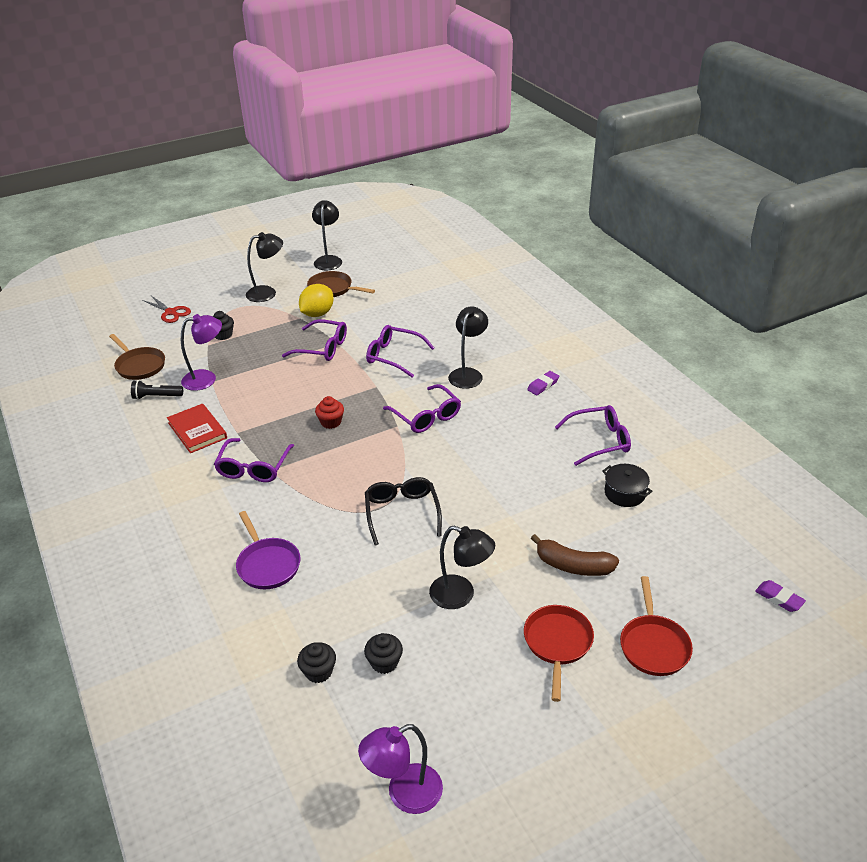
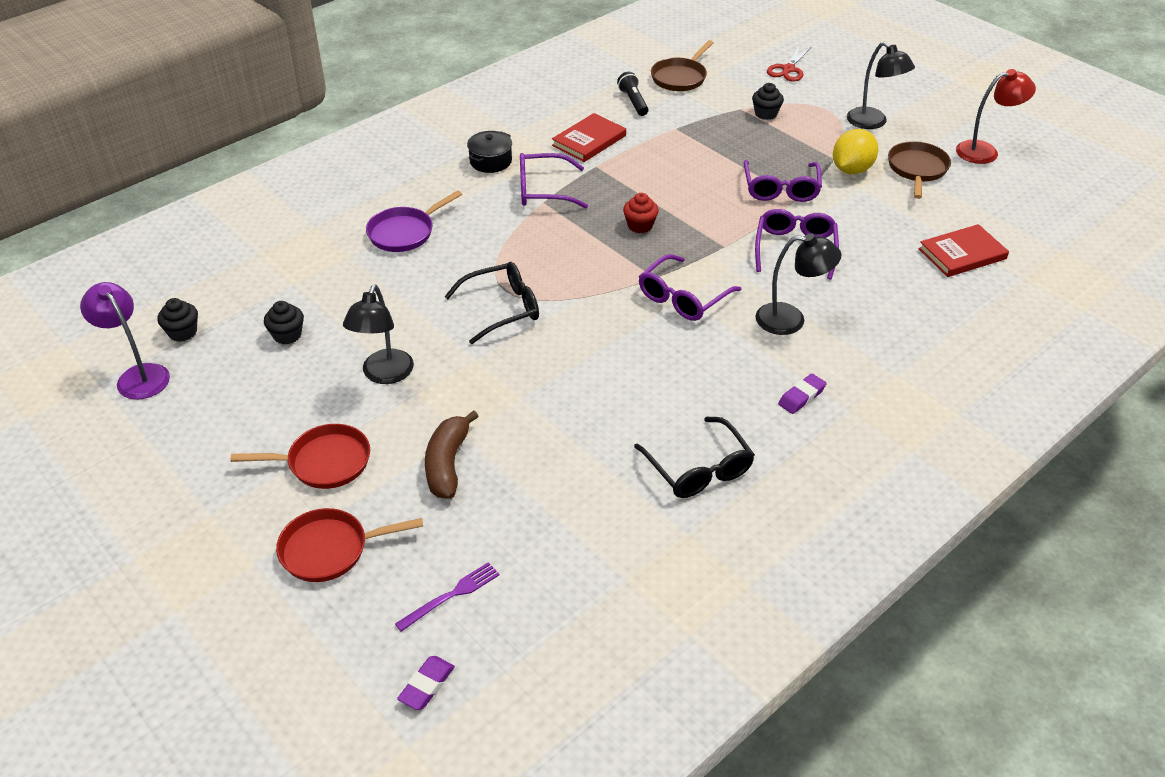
camera: 75 degrees right, 5 degrees up
(206, 379) = (678, 124): purple lamp -> none
(317, 314) = (851, 170): yellow lemon -> yellow lemon turned 75 degrees counterclockwise
(318, 672) = (273, 295): black cupcake -> black cupcake (183, 332)
(328, 260) = (985, 151): black lamp -> red lamp
(429, 294) = (962, 254): none -> red book
(543, 385) = (801, 397): purple eraser -> purple eraser turned 75 degrees counterclockwise
(600, 441) = (699, 469): purple glasses -> black glasses
(625, 493) = (595, 504): black pot -> black pot (490, 161)
(702, 577) = (451, 595): none -> purple fork

